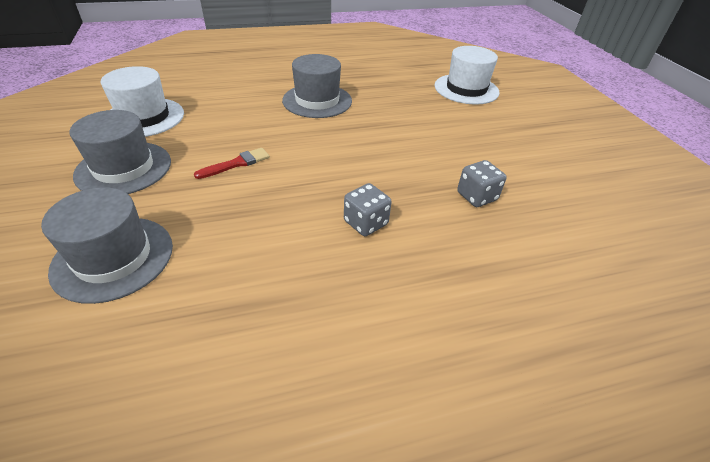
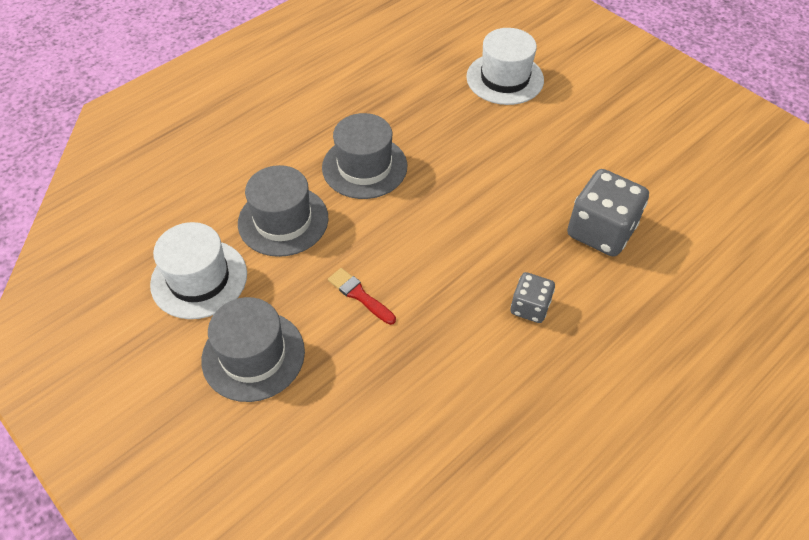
camera: 25 degrees left, 10 degrees up
(113, 257) = (351, 451): grey hat -> grey hat (283, 220)
(236, 164) = (359, 295): red brush -> red brush turned 75 degrees counterclockwise
(476, 196) = (600, 231): grey dice -> grey dice, size x1.77

